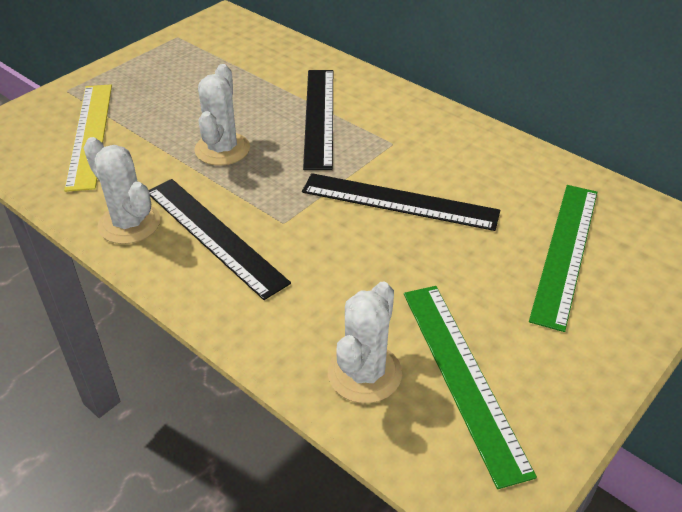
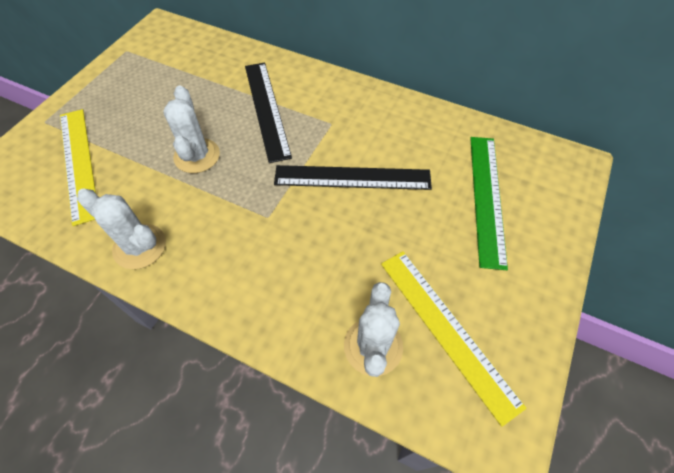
camera: 15 degrees left, 15 degrees up
(214, 235) = (215, 242): black ruler -> none
(463, 377) = (447, 330): green ruler -> yellow ruler

